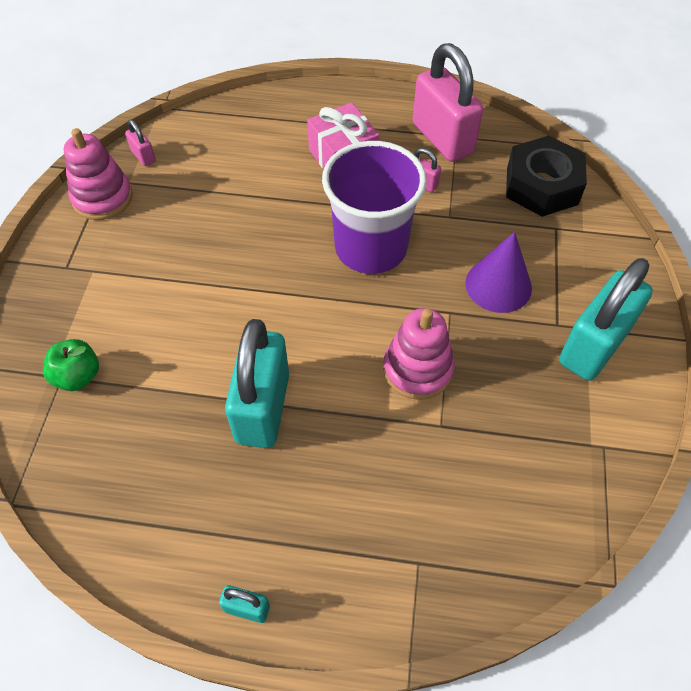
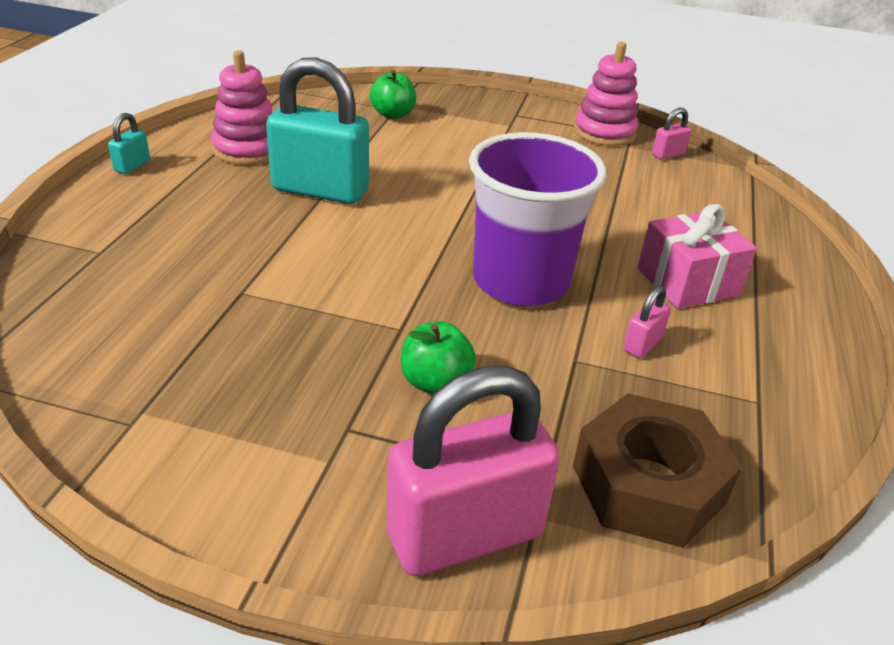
camera: 95 degrees right, 20 degrees down
(417, 369) = (324, 288): pink stacking toy -> pink stacking toy (247, 149)
(442, 138) = (749, 384): pink padlock -> pink padlock (465, 534)
(498, 285) = (435, 382): purple cone -> green apple
(542, 186) = (648, 485): black nut -> brown nut
(593, 346) = (294, 459): turquoise padlock -> none

